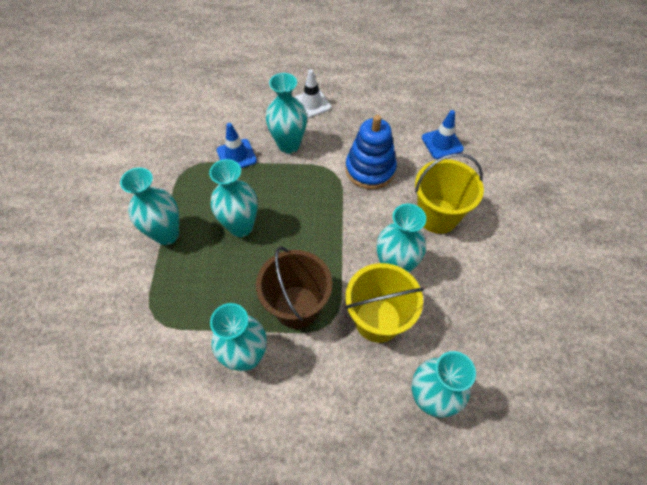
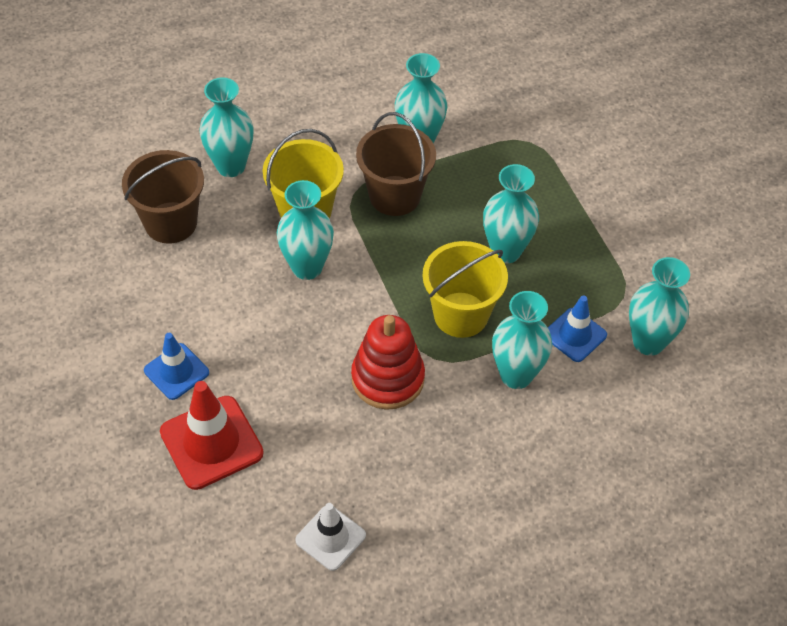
camera: 155 degrees right, 5 degrees down
(167, 234) = (582, 215): turquoise vase -> turquoise vase (648, 342)
(311, 104) = (525, 456): white traffic cone -> white traffic cone (330, 538)
(370, 169) = (387, 378): blue stacking toy -> red stacking toy
(437, 216) = (276, 345): yellow bucket -> yellow bucket (461, 315)
(442, 143) = (301, 457): blue traffic cone -> blue traffic cone (176, 371)
(497, 169) = (211, 442): none -> red traffic cone
(498, 353) = (171, 222): none -> brown bucket

